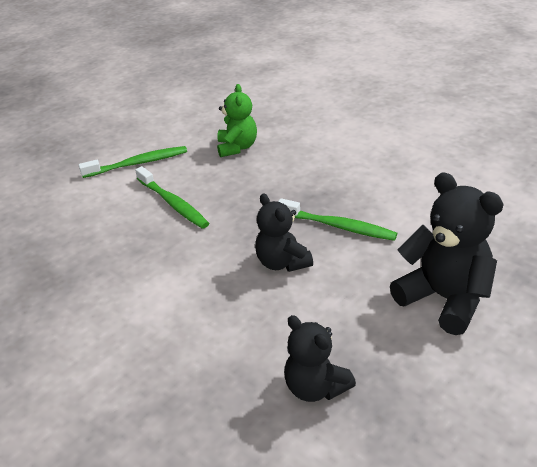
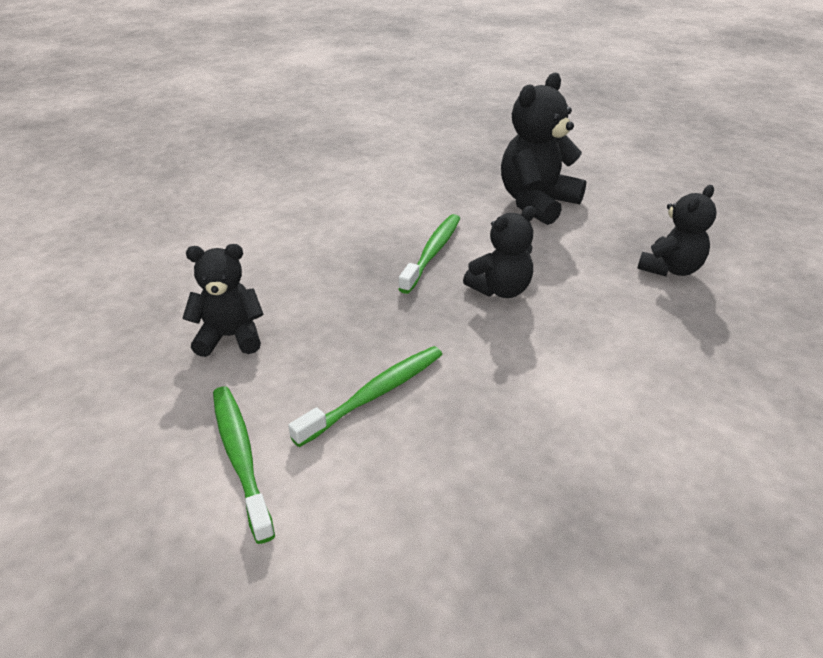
camera: 95 degrees left, 0 degrees up
(237, 147) = (230, 337): green teddy bear -> black teddy bear

